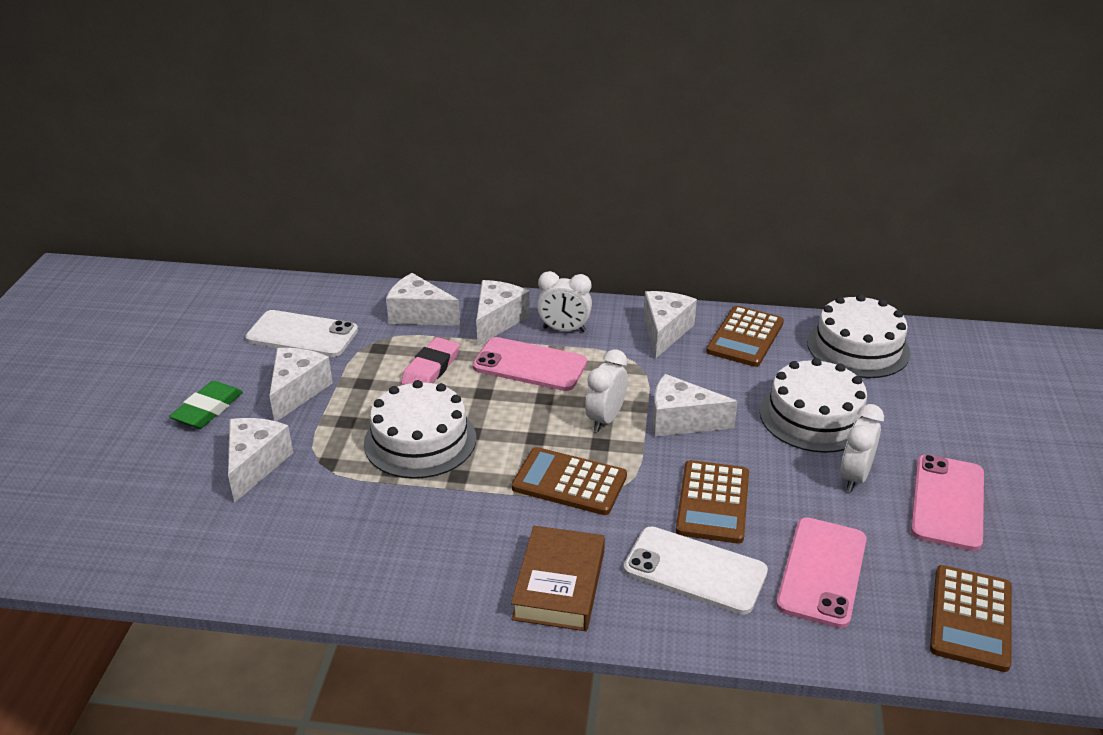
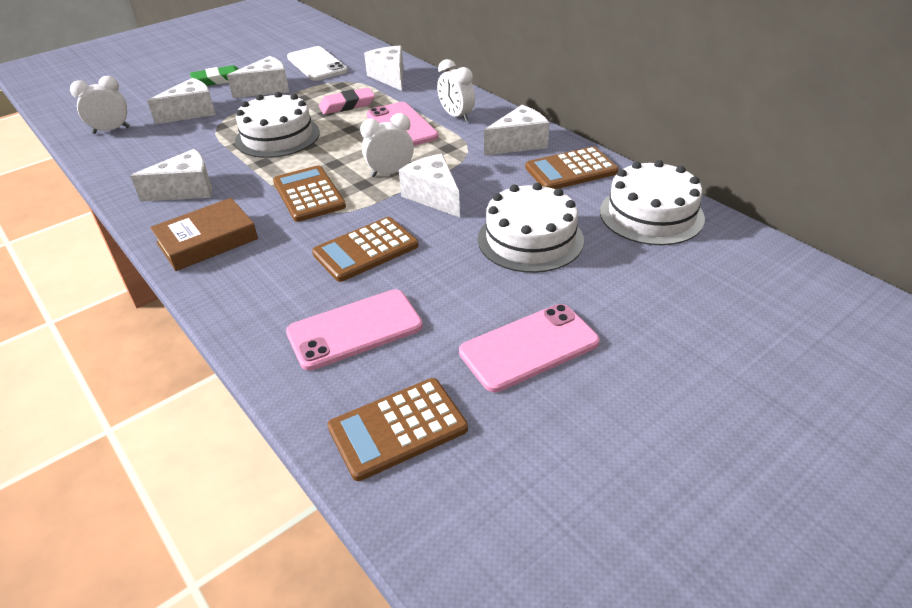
camera: 45 degrees right, 5 degrees up
(497, 321) = (426, 96): white cheese -> white cheese (186, 190)
(695, 570) = (284, 279): white phone -> none
(854, 477) = (487, 290): white clock -> white clock (111, 130)

